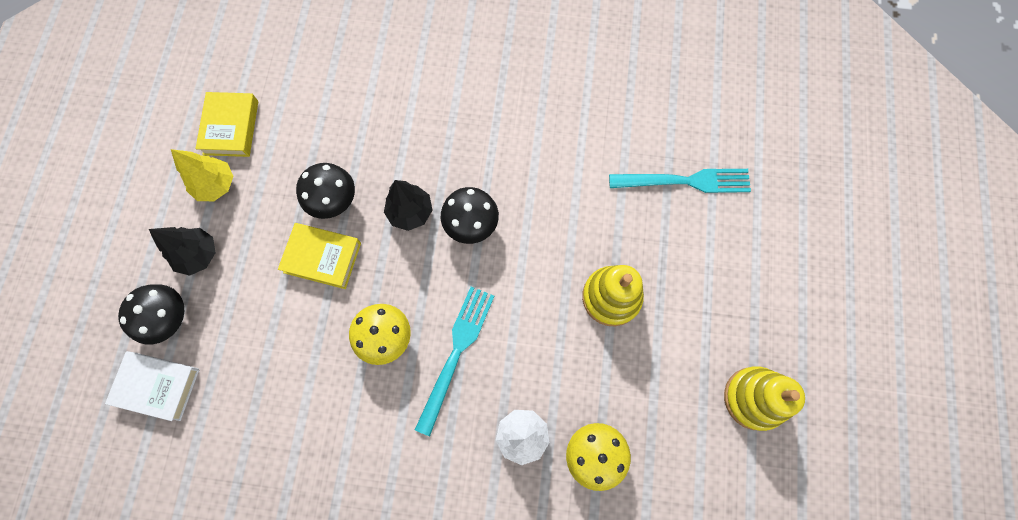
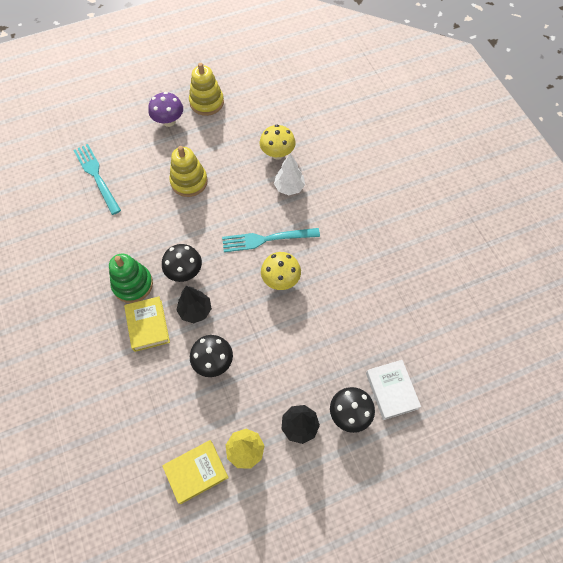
camera: 120 degrees left, 10 degrees down
(322, 257) = (254, 345): yellow book -> yellow book (148, 325)
(490, 158) = (133, 284): none -> green stacking toy
(741, 321) = (169, 121): none -> purple mushroom

